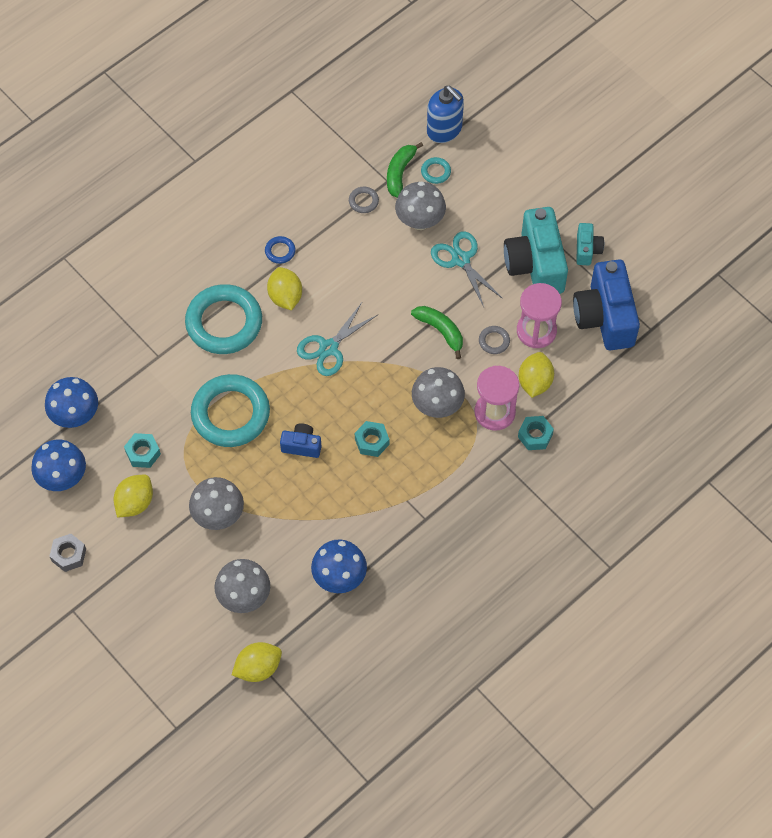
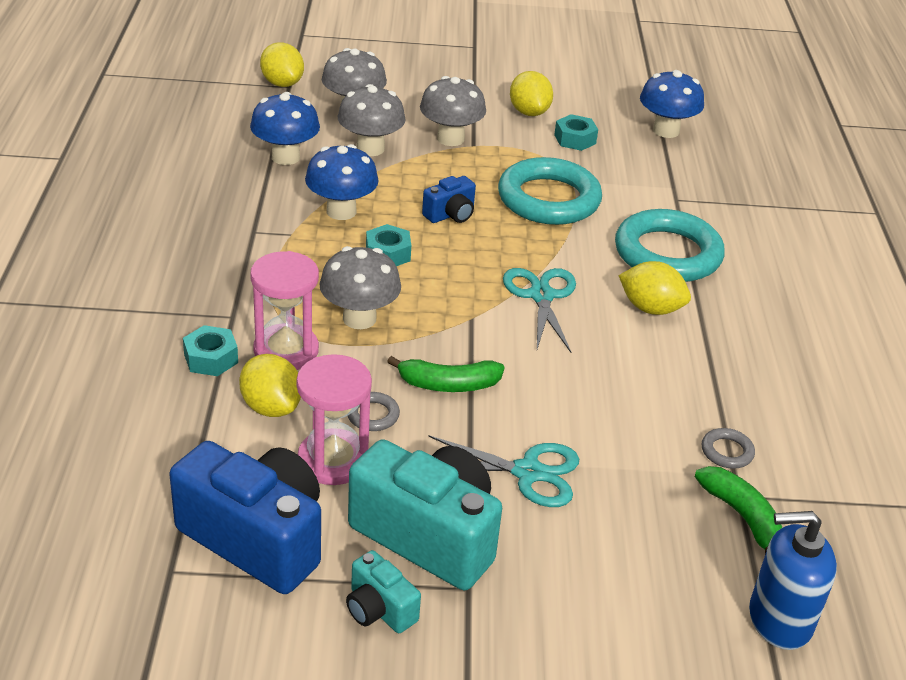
camera: 130 degrees right, 25 degrees down
(63, 478) = (607, 97): blue mushroom -> blue mushroom (341, 211)
(68, 555) = (526, 66): grey nut -> none
(258, 668) = (282, 83): yellow lemon -> yellow lemon turned 45 degrees counterclockwise
(280, 251) = (722, 342): blue ring -> none
(420, 221) = (636, 479): grey mushroom -> grey mushroom (370, 148)
(435, 172) = (705, 553): turquoise ring -> none

